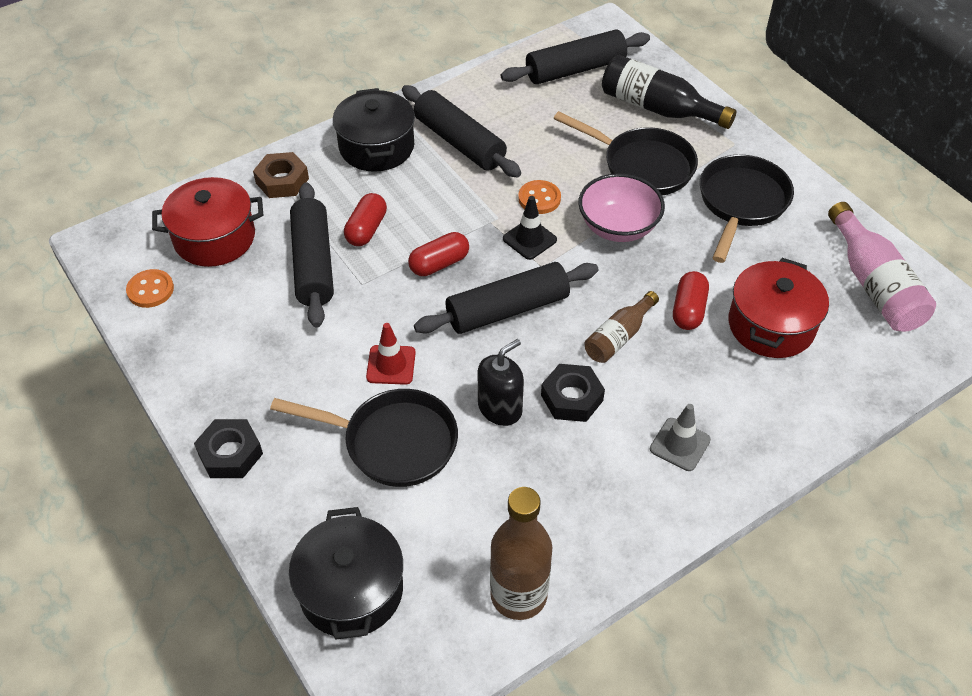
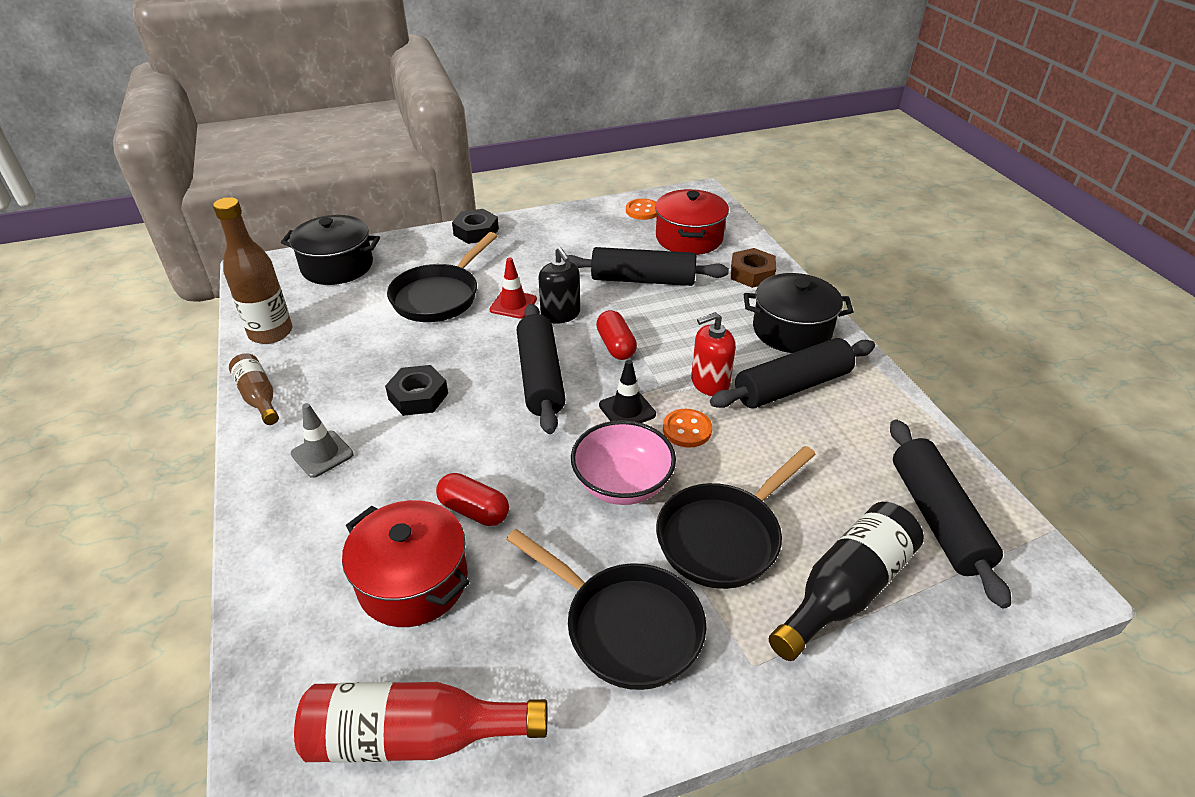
camera: 105 degrees right, 10 degrees down
(366, 229) = (675, 311): red capsule -> none
(473, 192) = (709, 383): none -> red soap dispenser
(500, 408) = (435, 353): black soap dispenser -> black soap dispenser (560, 314)
(618, 337) = (468, 444): brown bottle -> brown bottle (259, 397)
(874, 285) = (414, 737): pink bottle -> red bottle

